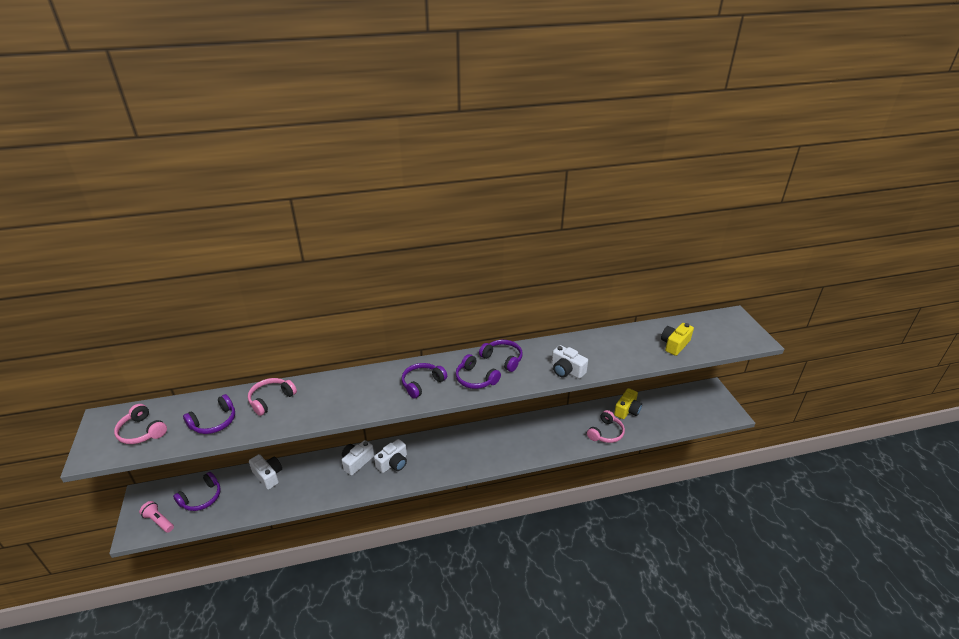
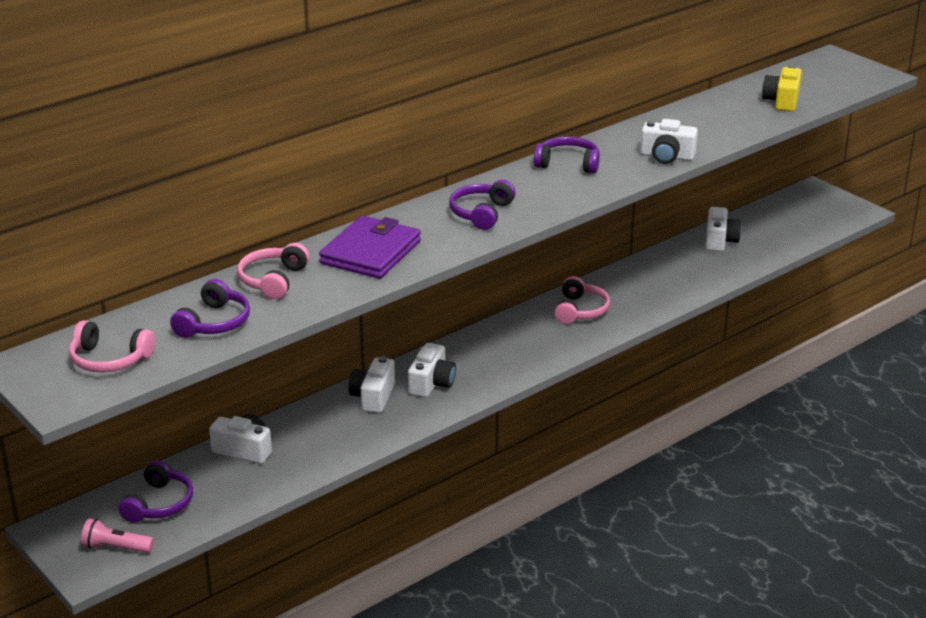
camera: 25 degrees left, 5 degrees down
(338, 395) = (370, 252): none -> purple wallet
(475, 379) = (552, 192): purple headphones -> none
(606, 433) = (710, 272): pink headphones -> pink headphones (580, 310)
(627, 410) = (720, 240): yellow camera -> white camera

